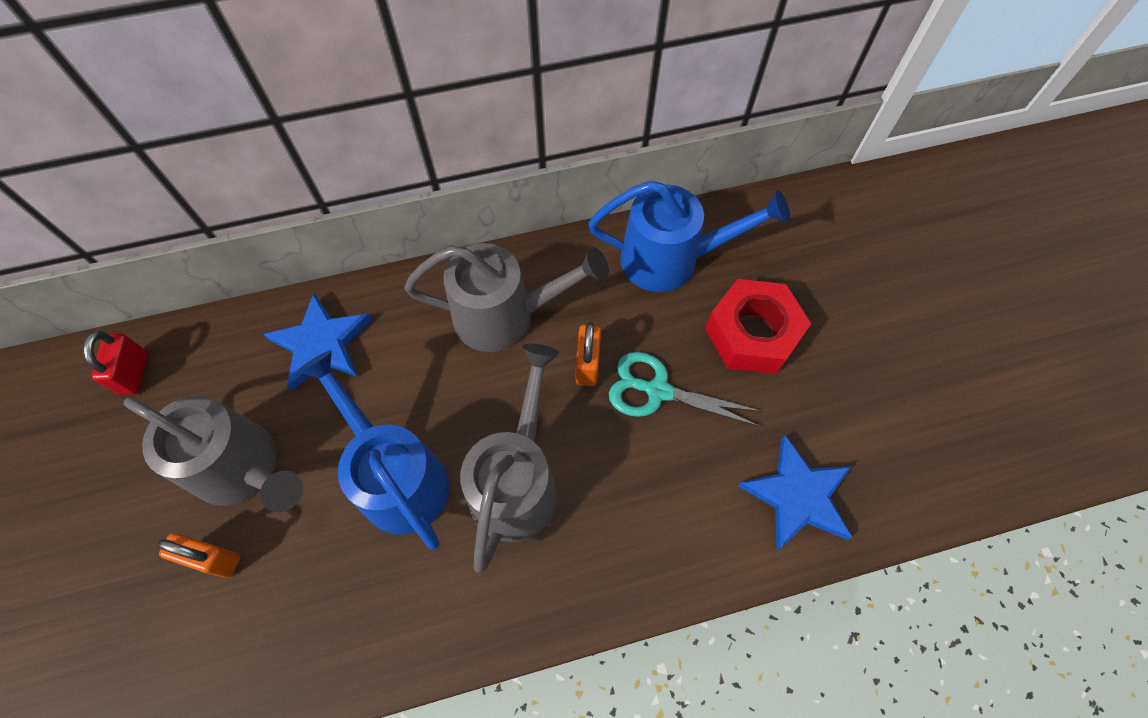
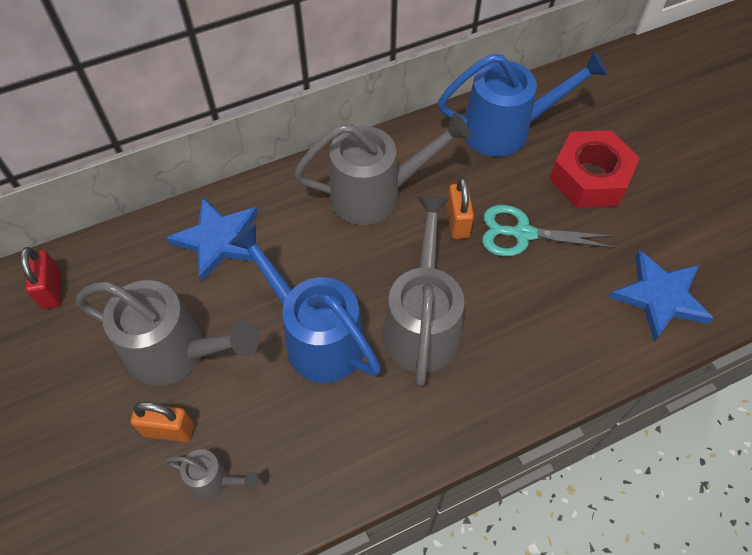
camera: 10 degrees left, 5 degrees down
(247, 628) = (215, 480): none -> grey watering can

